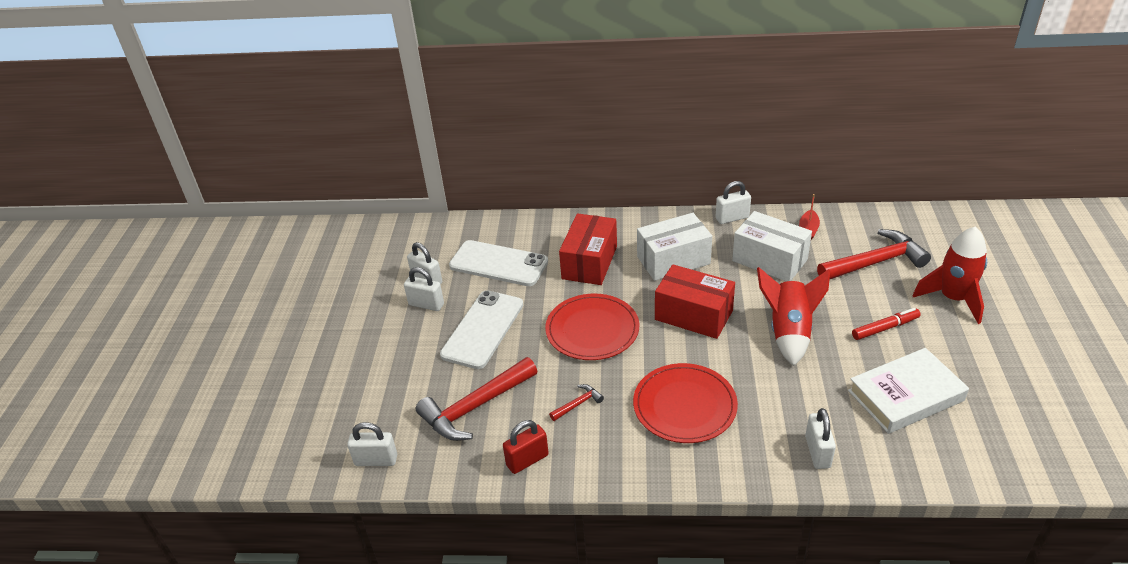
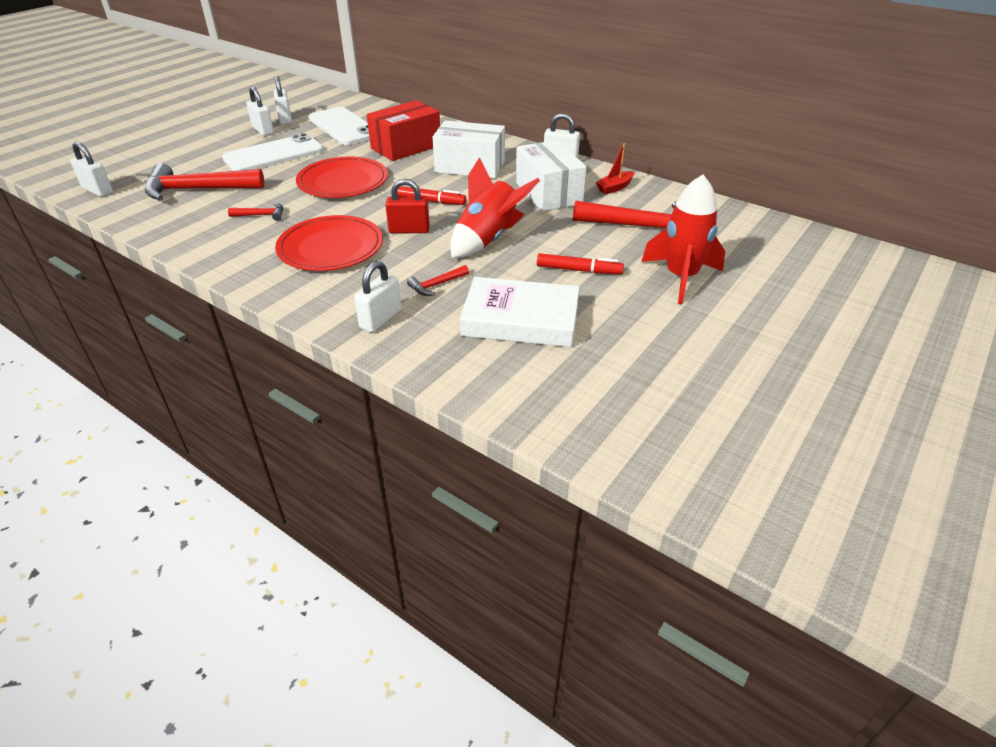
camera: 30 degrees right, 0 degrees up
(527, 460) = (177, 229): red padlock -> red padlock (409, 230)
(693, 315) = (430, 201): red box -> red marker
(812, 397) = (436, 285): none -> red hammer

